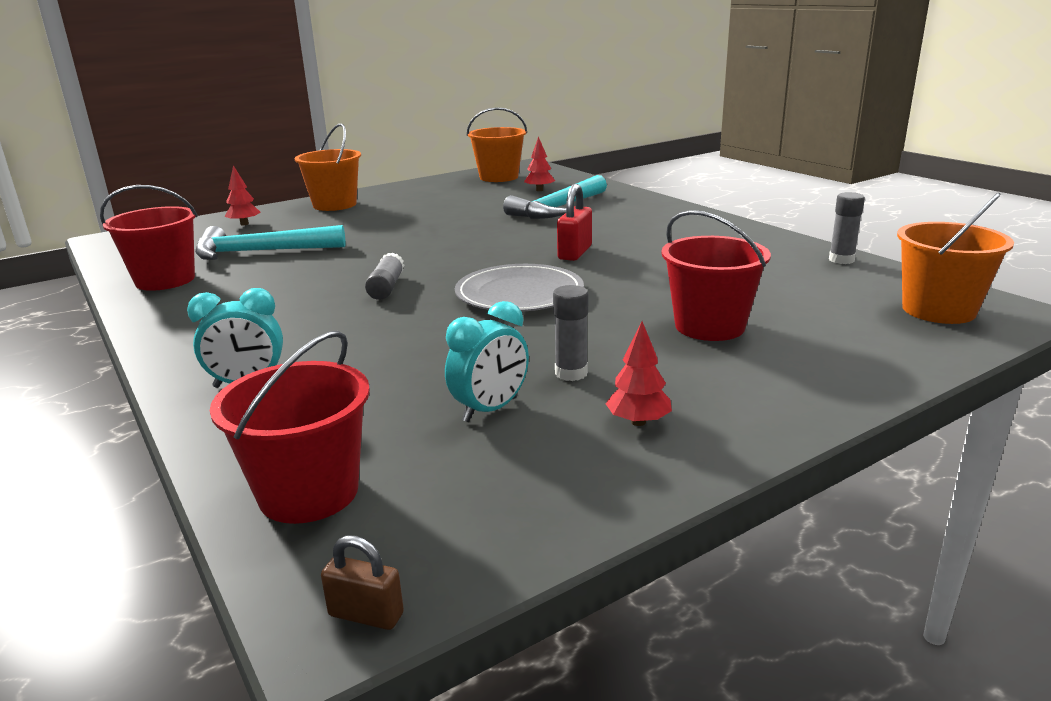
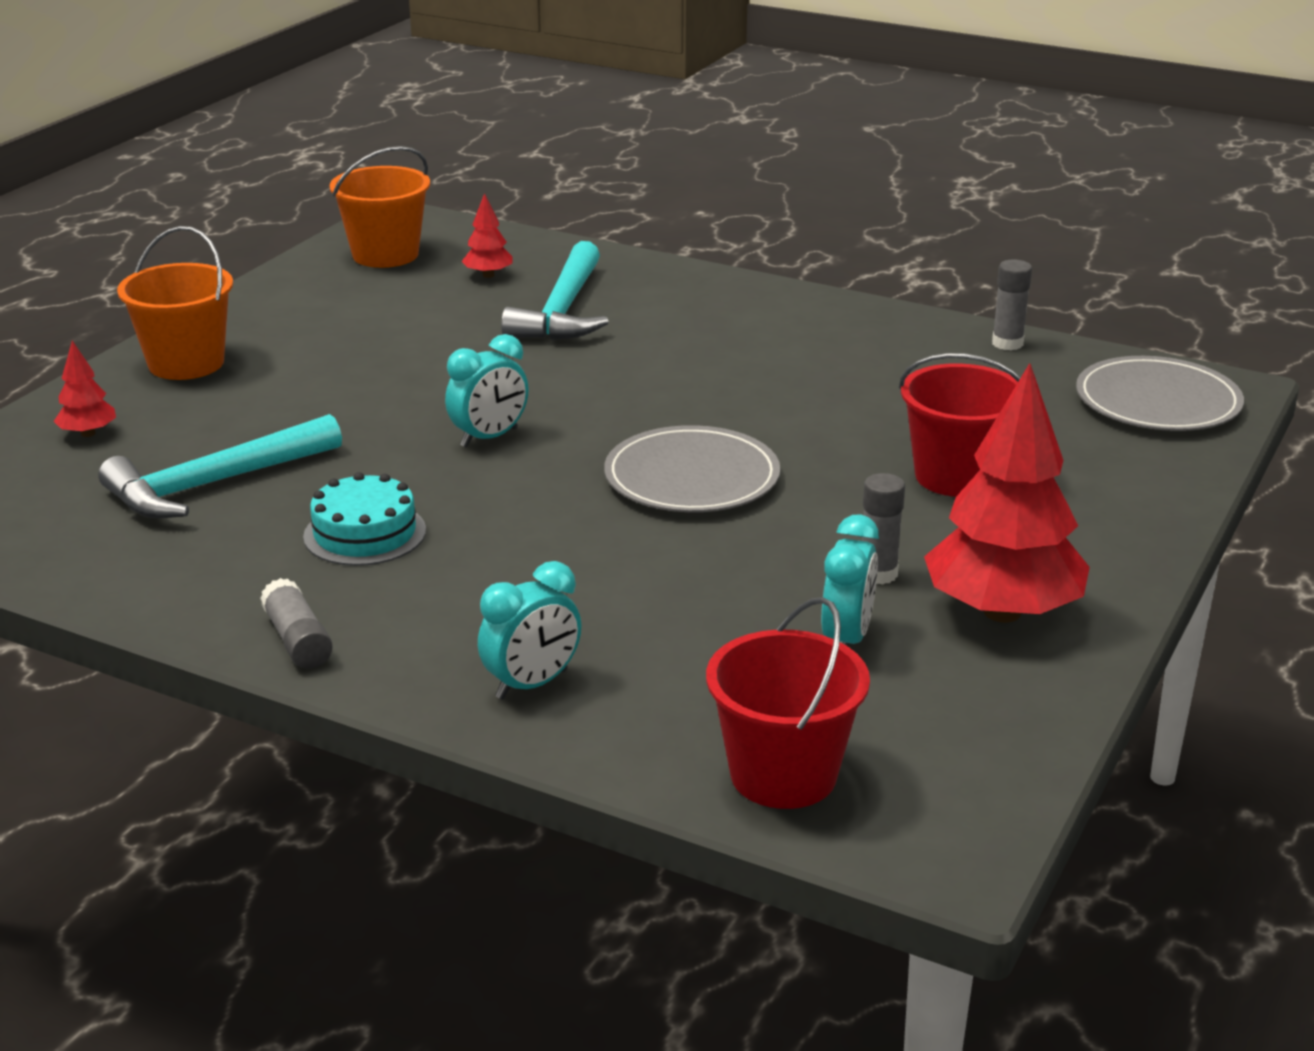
camera: 30 degrees left, 5 degrees up
(165, 280) = (142, 567): red bucket -> none
(292, 286) = (365, 533): none -> turquoise cake
(366, 615) = (974, 850): brown padlock -> none
(386, 287) = (504, 506): grey glue stick -> grey glue stick (298, 640)
(430, 255) = (489, 438): none -> turquoise clock
(575, 253) = (683, 393): red padlock -> none
(638, 422) = (1001, 612): red tree -> red tree, size x2.28
(938, 310) = (1157, 401): orange bucket -> grey plate

